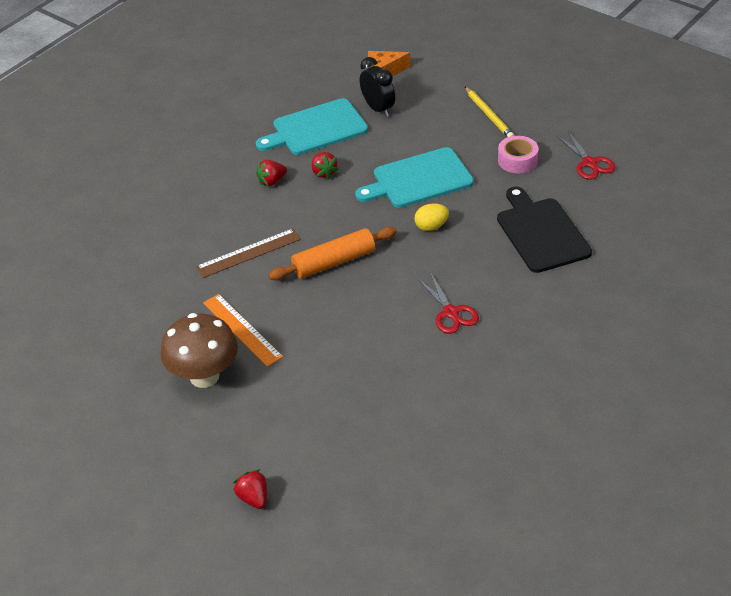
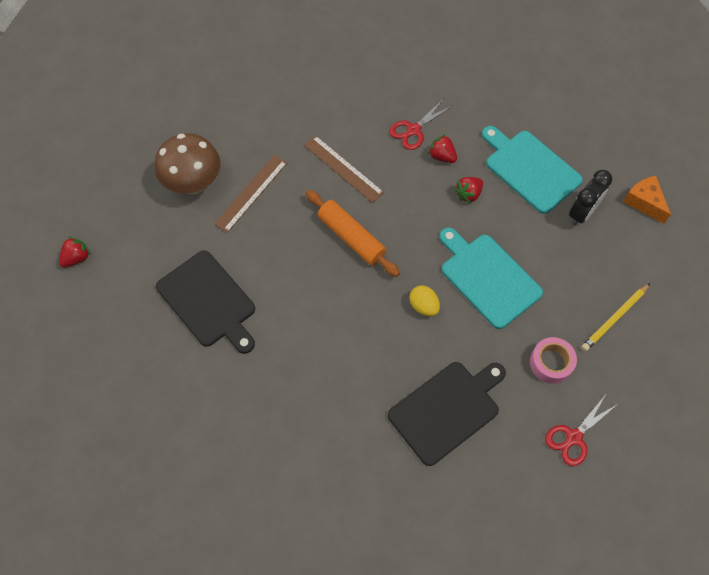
camera: 70 degrees right, 20 degrees up
(242, 329) = (251, 193): orange ruler -> brown ruler
(361, 385) = (208, 301): none -> black cutting board
(451, 312) = (313, 352): red scissors -> red scissors (413, 130)

